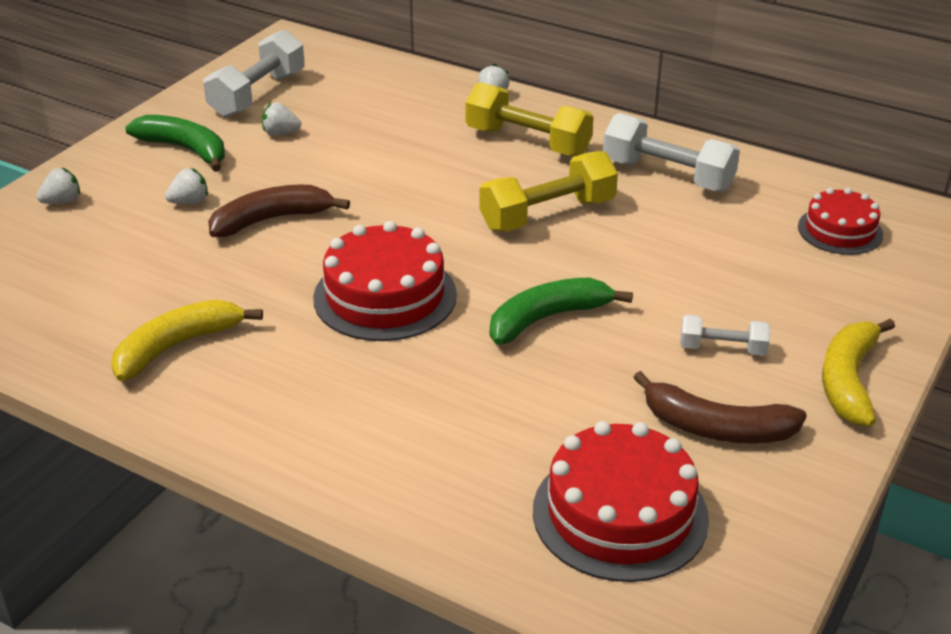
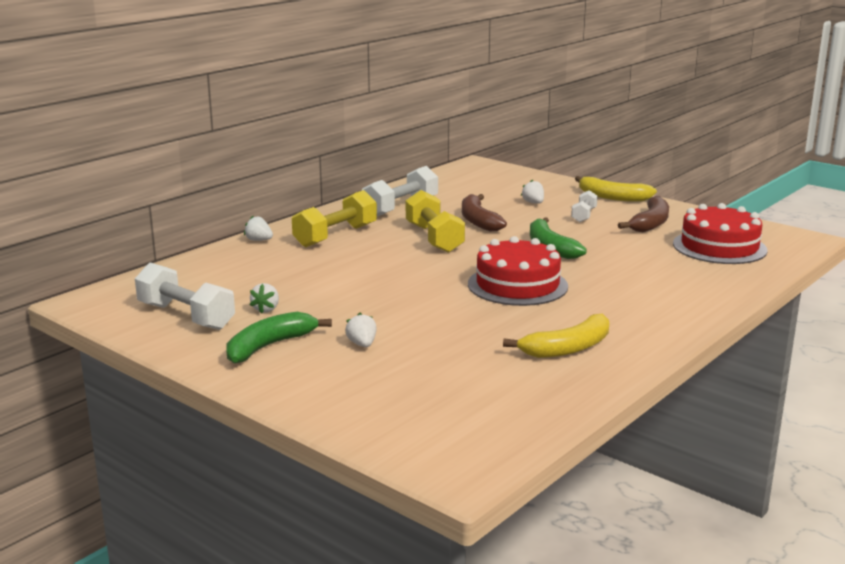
camera: 80 degrees left, 15 degrees down
(62, 201) = (333, 398): white strawberry -> white strawberry (533, 203)
(178, 346) = (567, 348): yellow banana -> yellow banana turned 90 degrees counterclockwise
(272, 220) = (405, 315): brown banana -> brown banana (478, 221)
(840, 230) = (478, 182): red cake -> none

